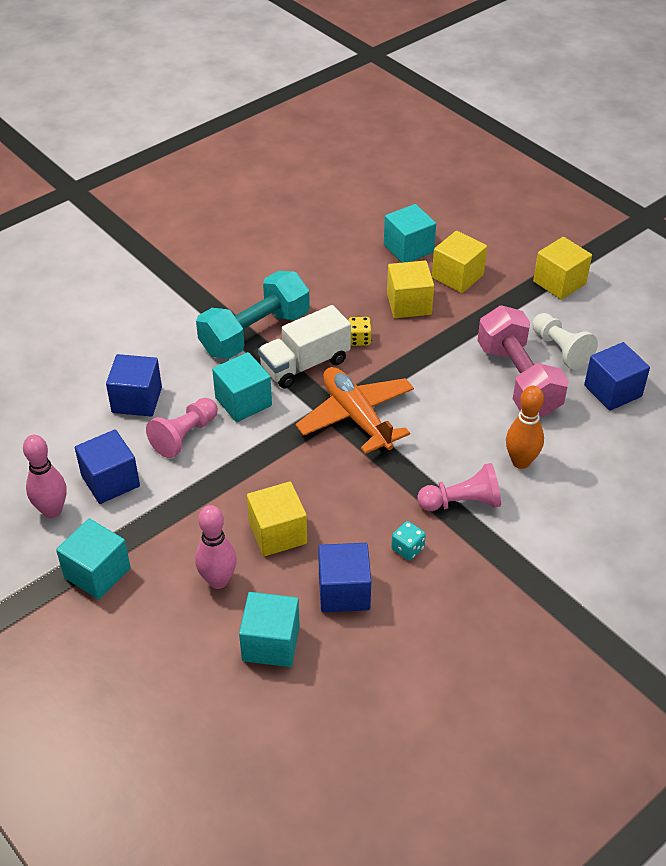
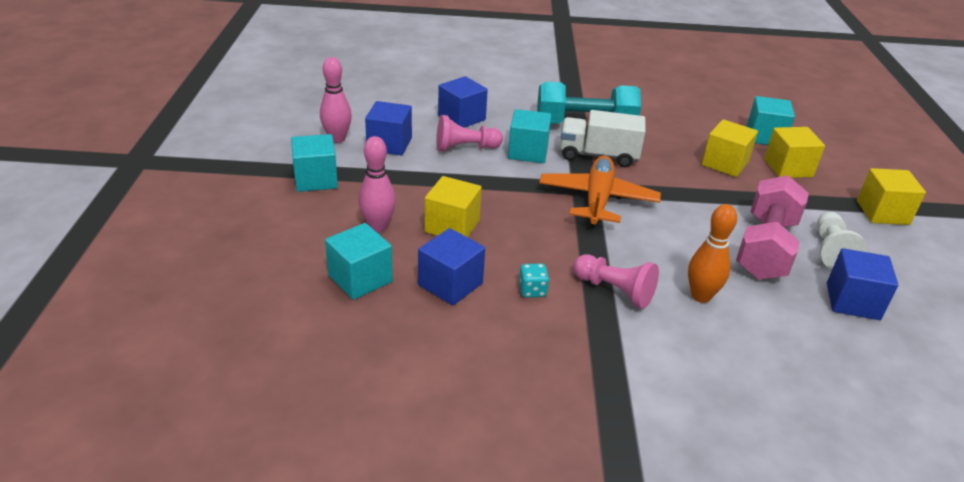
camera: 40 degrees right, 10 degrees down
(359, 339) = (658, 163): yellow dice -> none

